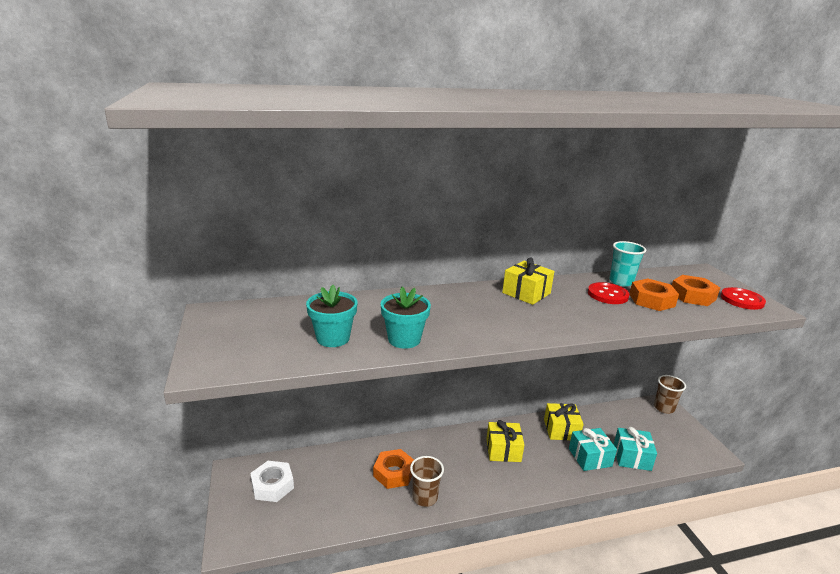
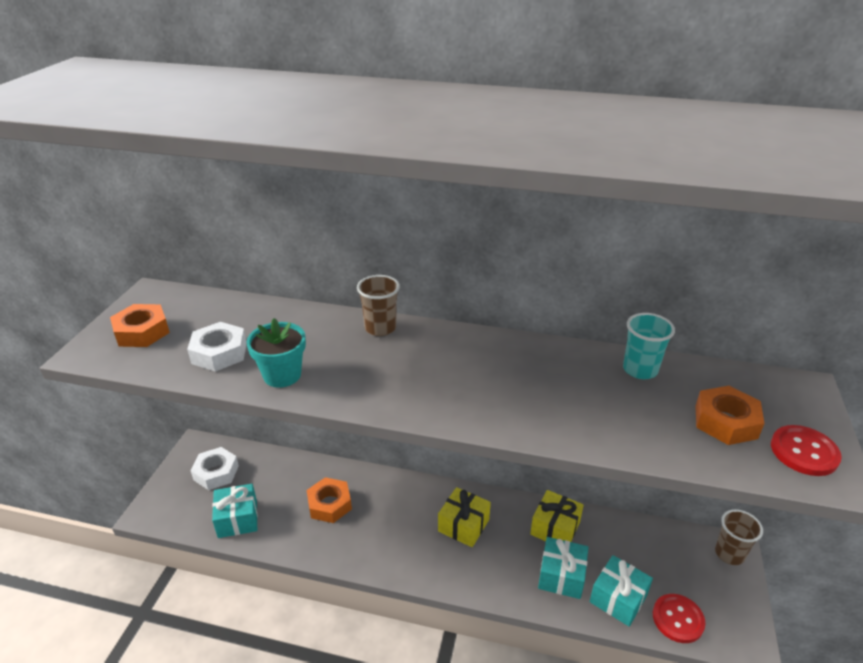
camera: 30 degrees right, 10 degrees up
(324, 514) = (237, 519): none -> turquoise gift
(333, 338) = (219, 353): turquoise flower pot -> white nut
(425, 497) = (339, 543): brown cup -> brown cup (380, 328)
(526, 293) = (486, 353): yellow gift -> none
(607, 295) = (594, 384): red button -> red button (678, 619)
(651, 300) = (649, 410): orange nut -> orange nut (142, 332)

